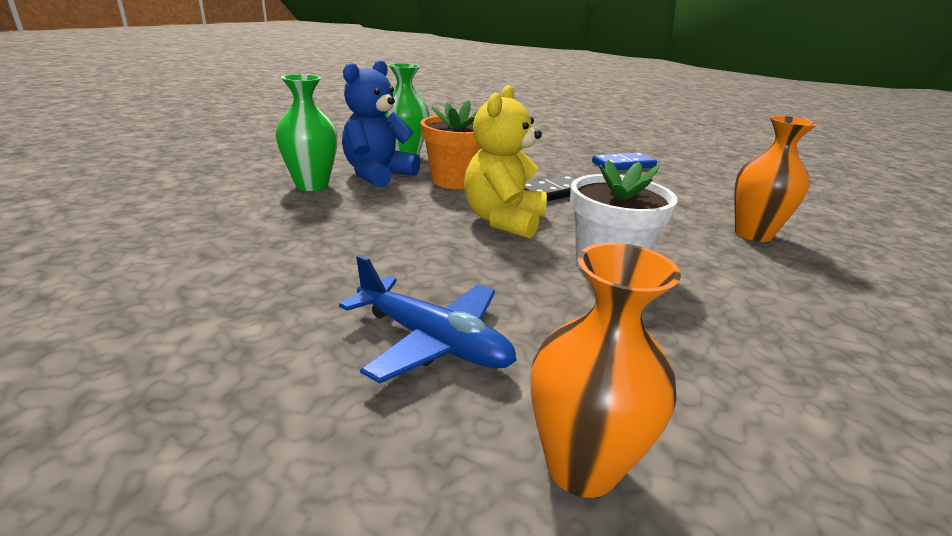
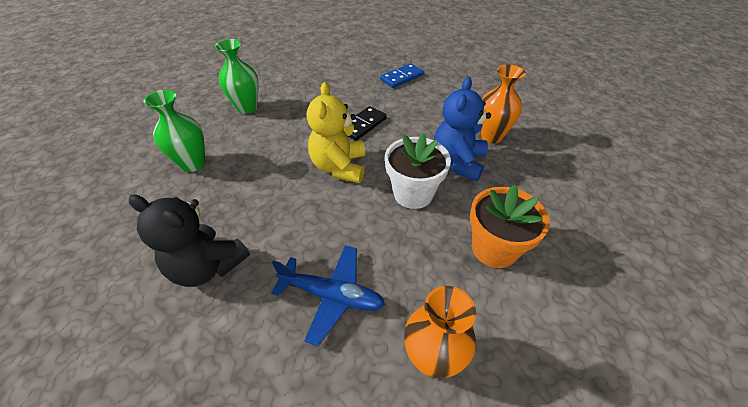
camera: 15 degrees left, 20 degrees up
(270, 271) = (208, 266): none -> black teddy bear
(378, 175) = (236, 137): blue teddy bear -> blue teddy bear (457, 162)
(455, 181) = (293, 129): orange flower pot -> orange flower pot (494, 248)

